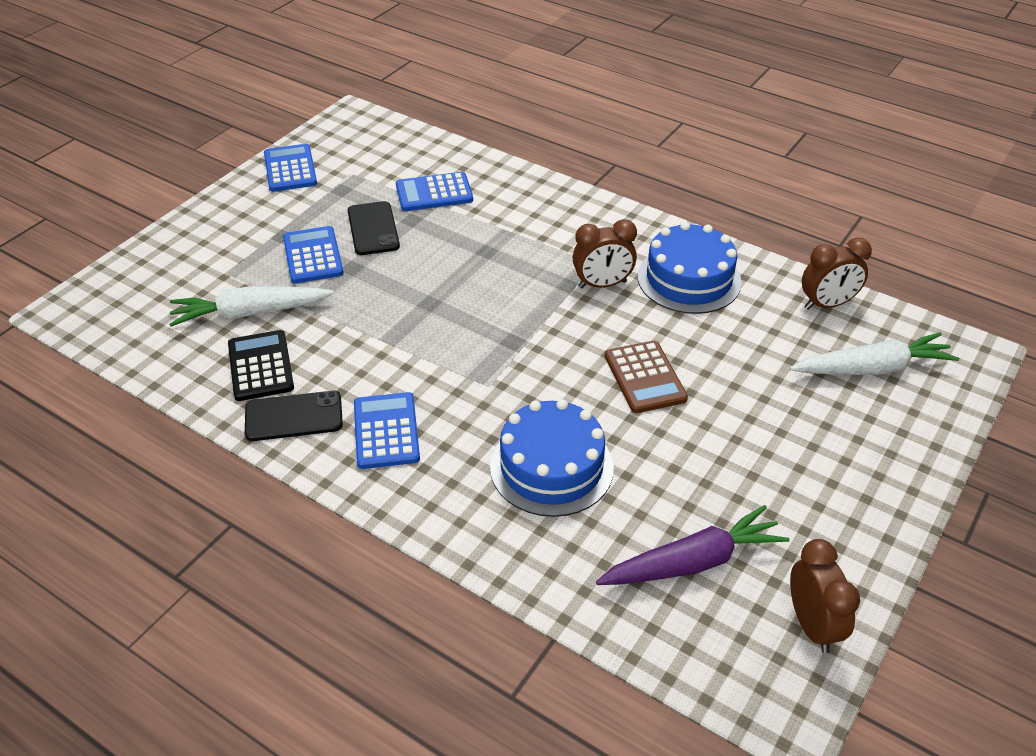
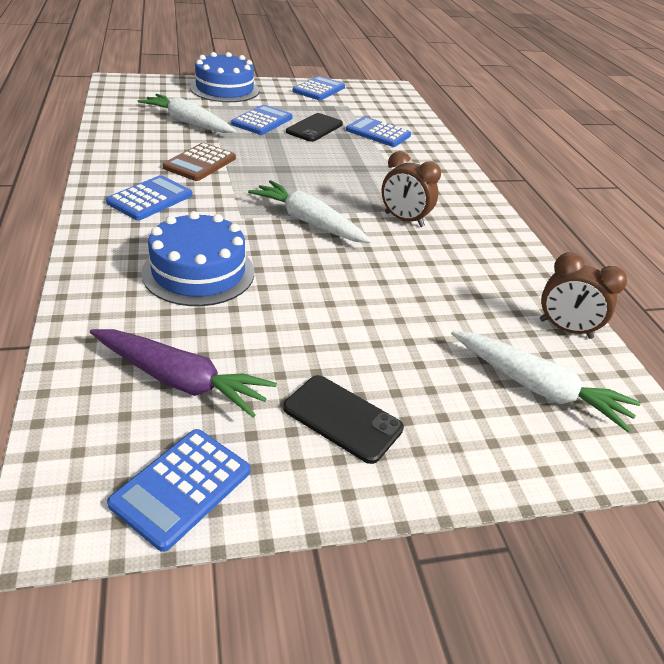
camera: 40 degrees right, 5 degrees down
(260, 366) = (150, 141): black calculator -> none
(294, 416) = (123, 166): black phone -> black phone (342, 418)
(543, 346) = (308, 222): none -> white carrot
(645, 377) = (343, 274): brown calculator -> brown calculator (200, 163)
(689, 279) = (472, 252): blue cake -> blue cake (225, 89)
(812, 625) = (182, 487): brown clock -> blue calculator

